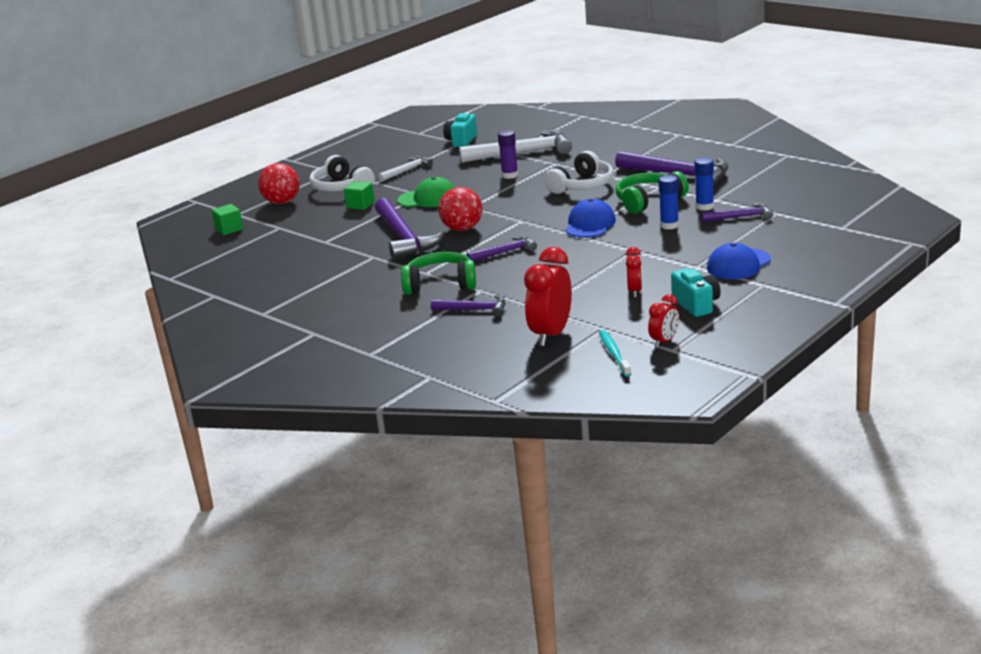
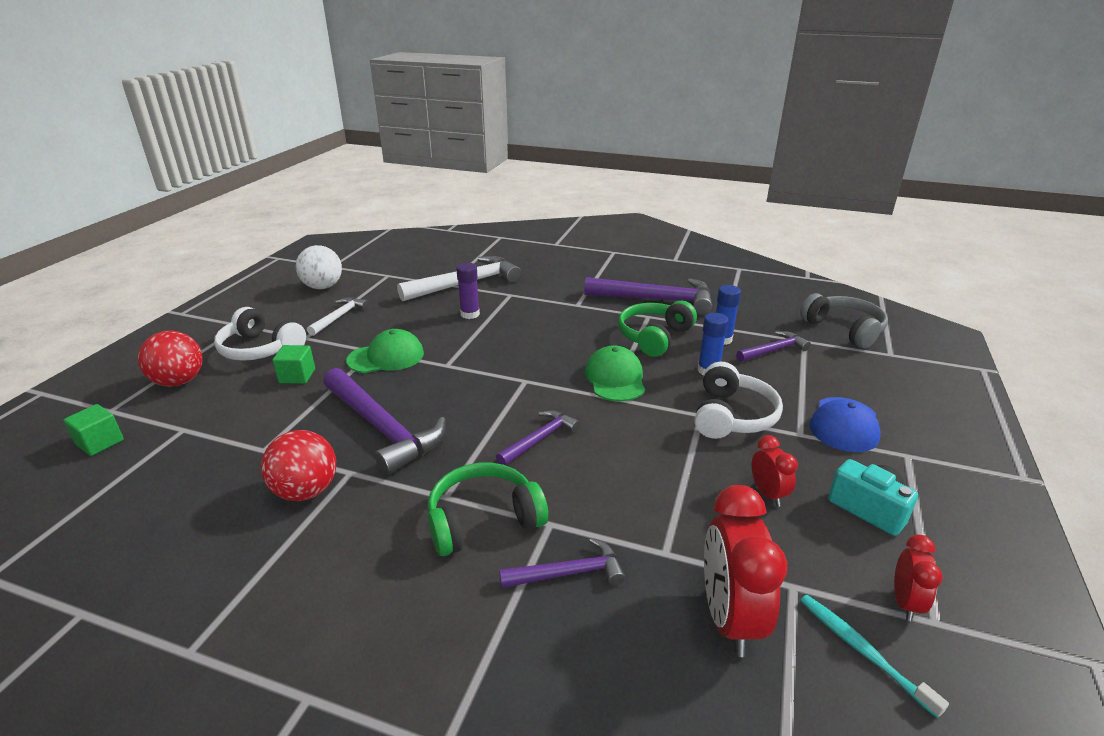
camera: 25 degrees left, 5 degrees up
(404, 148) = (323, 287): none -> white ball
(461, 141) = (387, 273): turquoise camera -> none
(462, 229) = (457, 403): red ball -> red ball (306, 491)
(582, 185) = (563, 322): white headphones -> white headphones (732, 416)
(590, 224) = (615, 378): blue cap -> green cap
(825, 207) = (844, 329): none -> grey headphones

